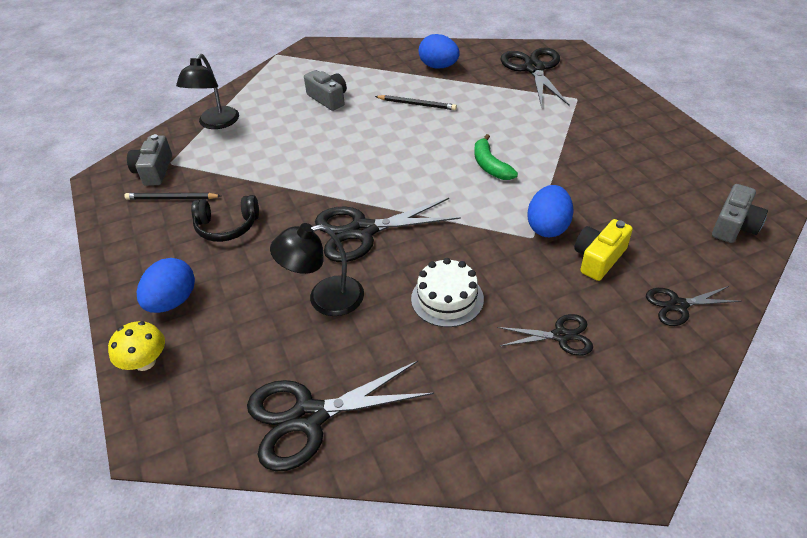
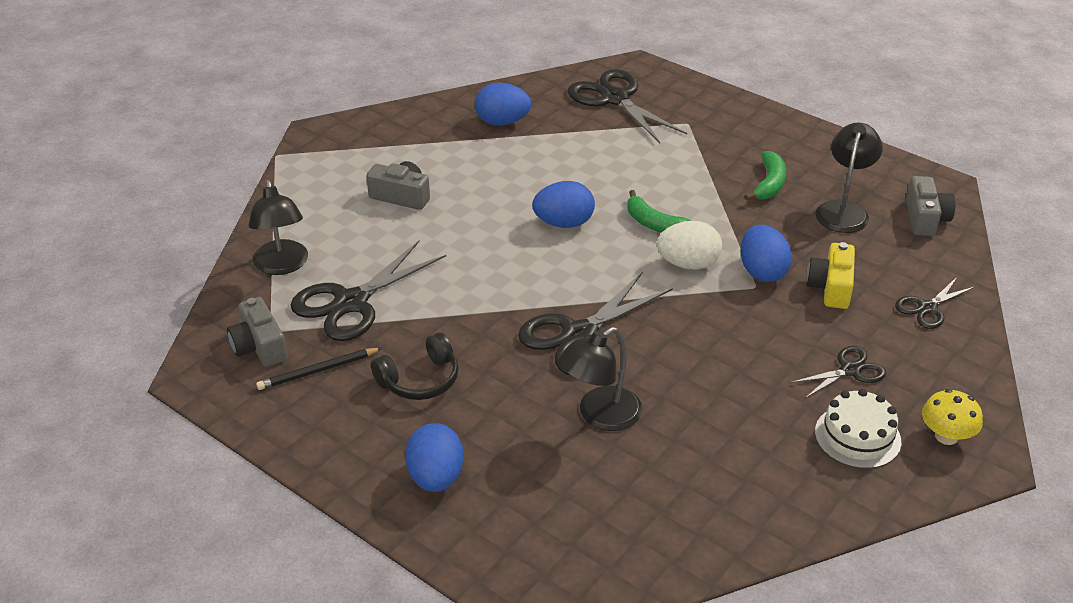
camera: 30 degrees left, 5 degrees down
(145, 362) = (466, 545): yellow mushroom -> yellow mushroom (946, 436)
(308, 417) = (683, 526): black scissors -> black scissors (351, 303)
(417, 104) = (516, 175): black pencil -> none
(422, 146) = (564, 223): none -> blue egg
(447, 299) = (722, 373): white cake -> white cake (857, 436)
(491, 203) = (688, 264): none -> white egg
(609, 159) = (769, 184): none -> green banana
(660, 198) = (843, 210): none -> black lamp

